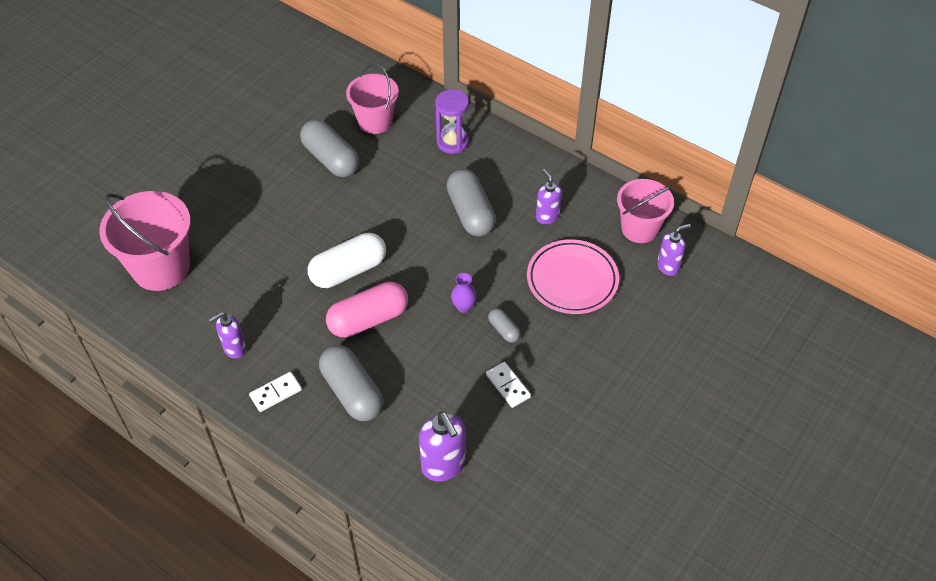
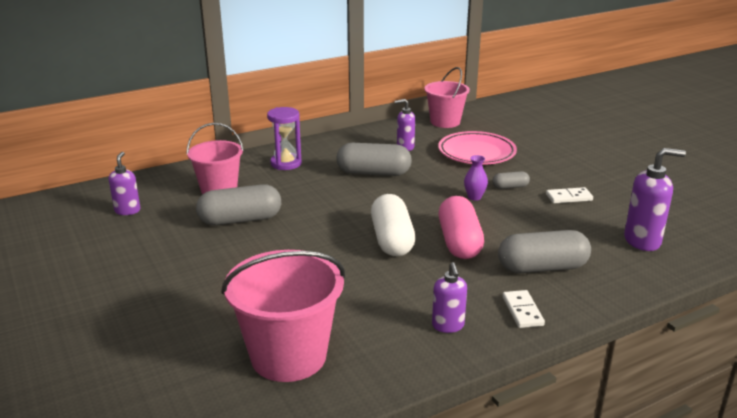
camera: 65 degrees left, 25 degrees down
(668, 266) = (487, 121): purple soap dispenser -> purple soap dispenser (127, 210)

